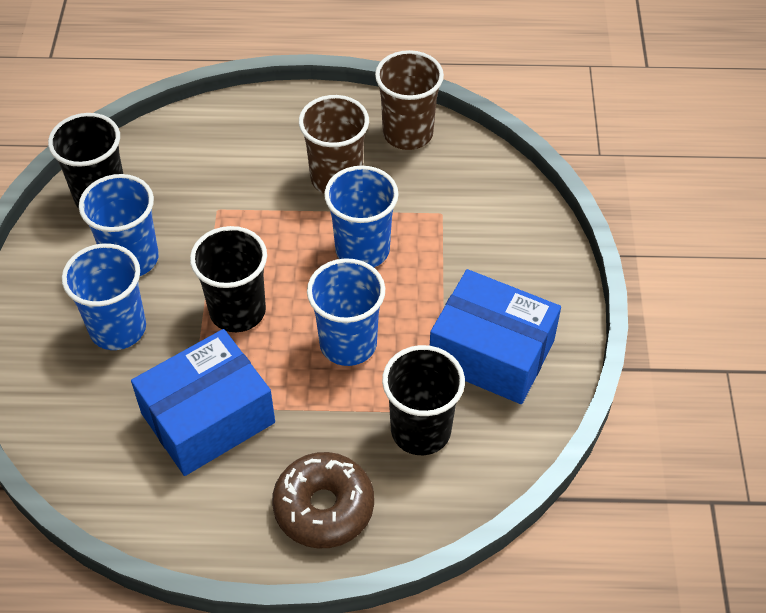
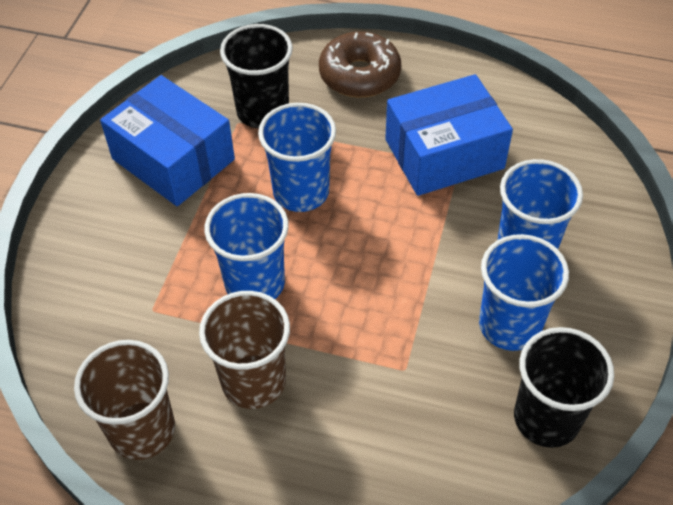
camera: 165 degrees left, 0 degrees up
(237, 311) = (401, 244): black cup -> none

